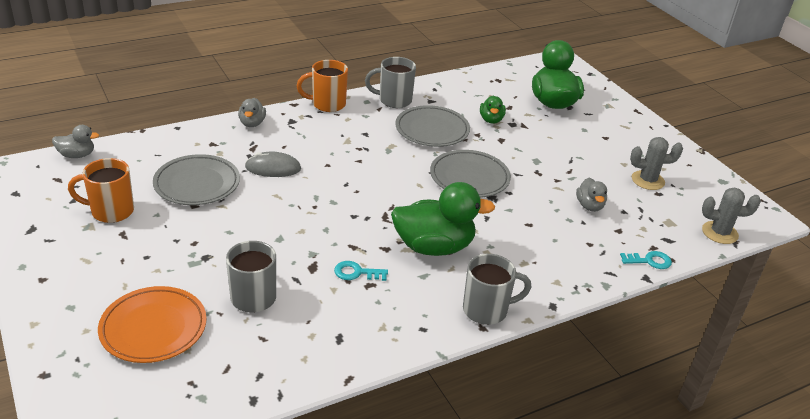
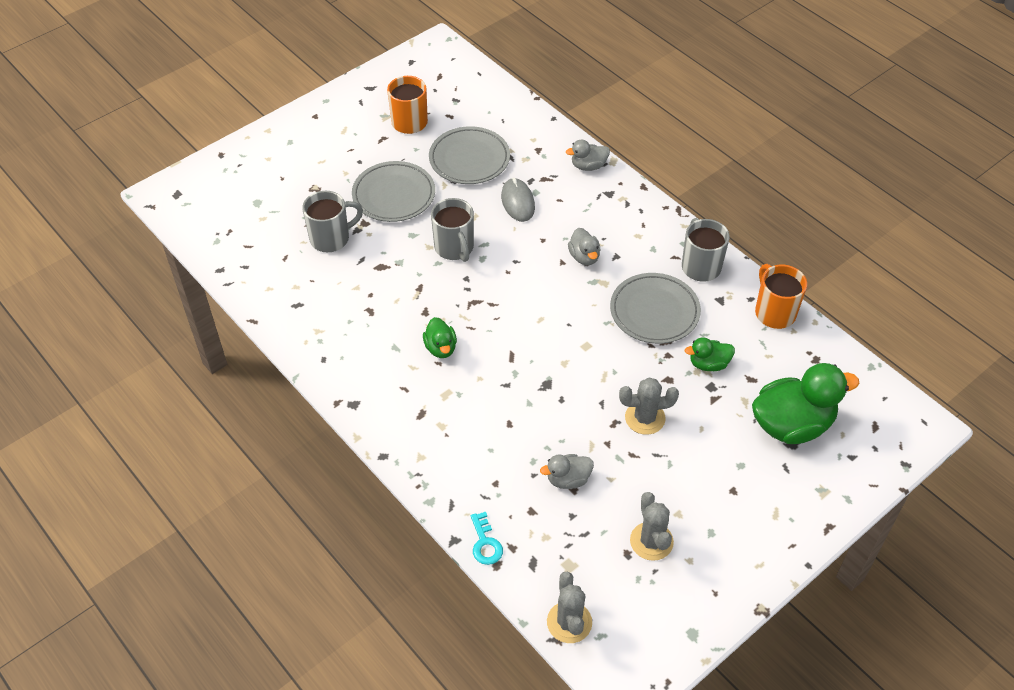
camera: 80 degrees right, 15 degrees up
(77, 155) = (478, 74): grey duck -> grey duck (584, 257)
(153, 328) = (279, 193): orange plate -> none
(327, 104) = (658, 212): orange mug -> orange mug (774, 312)
(356, 273) = (383, 298): turquoise key -> none
(434, 247) = (441, 348): green duck -> green duck, size x0.50
(469, 177) = (573, 360): grey plate -> grey plate (394, 195)
(486, 310) = (361, 403): grey mug -> grey mug (454, 248)
(536, 158) = (645, 418): none -> grey cactus

